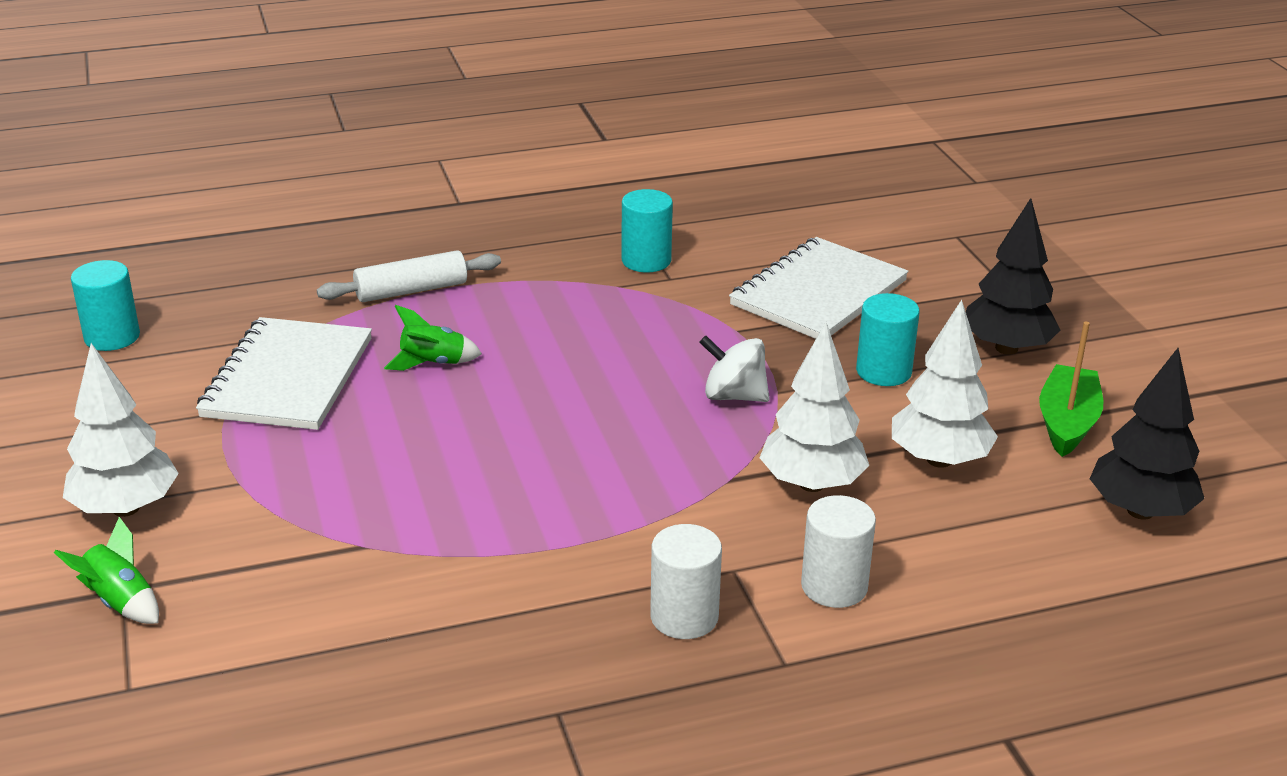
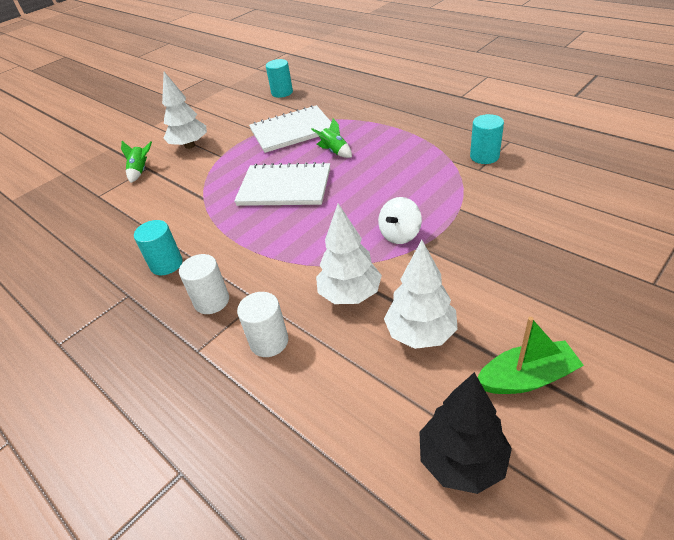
camera: 65 degrees right, 10 degrees up
(411, 290) = (380, 121): white rolling pin -> none
(734, 396) = (400, 235): white spinning top -> white spinning top turned 135 degrees counterclockwise
(818, 293) = (532, 216): white notebook -> white notebook (284, 187)
(883, 371) = (485, 273): turquoise cylinder -> turquoise cylinder (166, 264)
(1006, 348) = (578, 313): black tree -> none

